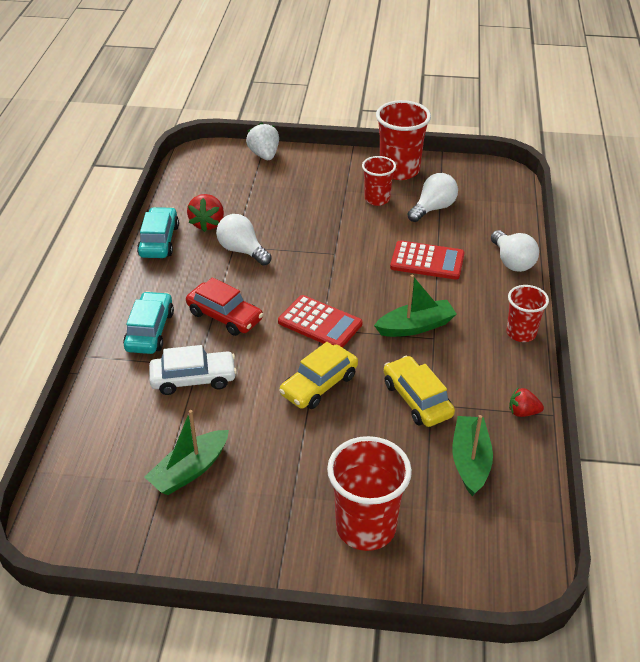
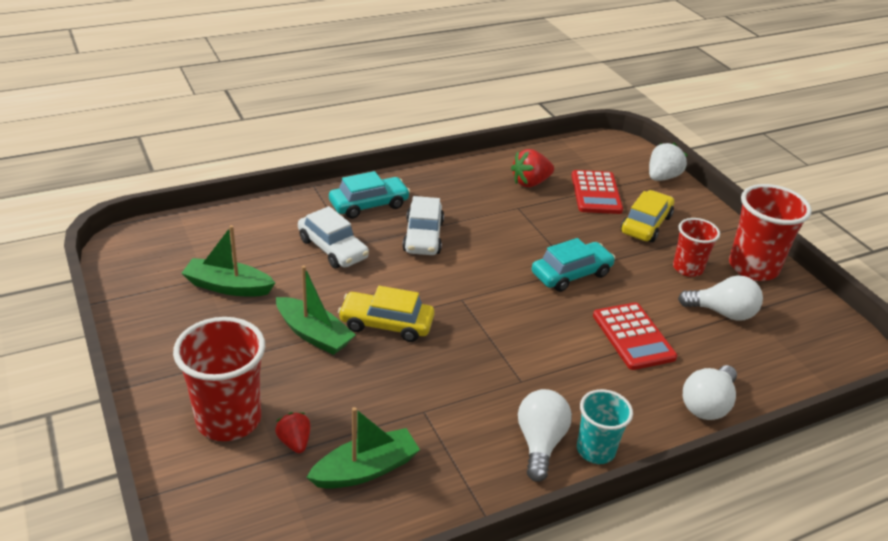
camera: 55 degrees right, 5 degrees down
(159, 241) = (480, 167): turquoise car -> turquoise car (571, 274)
(224, 316) = (423, 236): red car -> white car
(242, 251) = (516, 214): white light bulb -> white light bulb (540, 443)
(320, 323) = (468, 295): red calculator -> red calculator (596, 193)
(415, 326) = (525, 362): green boat -> green boat (313, 334)
(417, 399) = (422, 398): yellow car -> yellow car (646, 224)
(521, 333) = (595, 450): red cup -> turquoise cup
(523, 412) = (471, 491): red strawberry -> red strawberry (295, 442)

